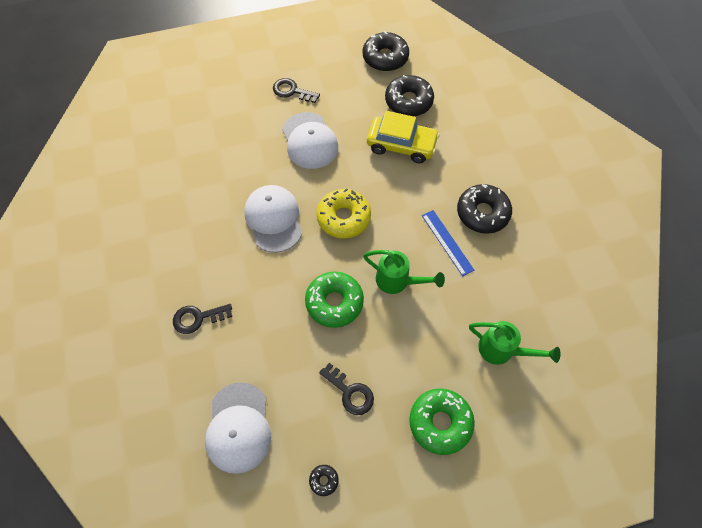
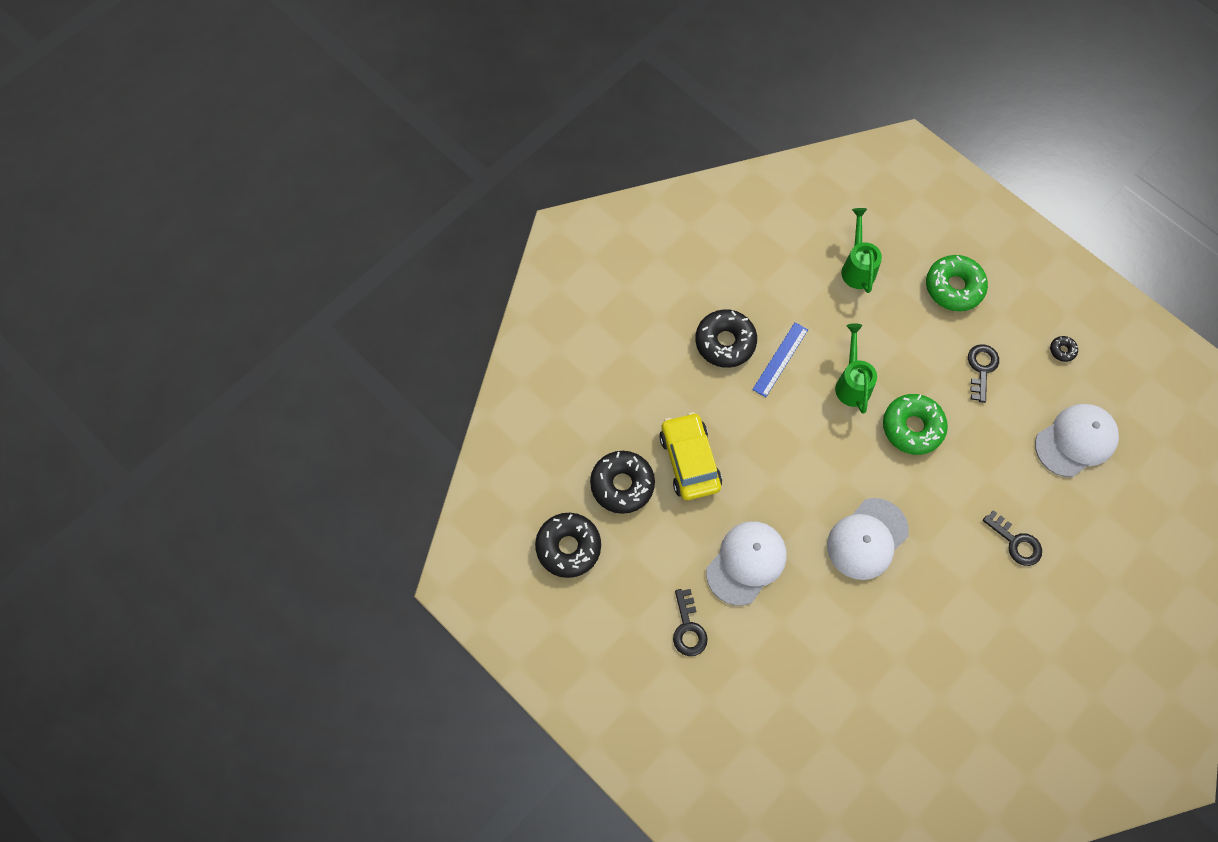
camera: 120 degrees left, 5 degrees up
(343, 218) = (818, 470): yellow donut -> none

